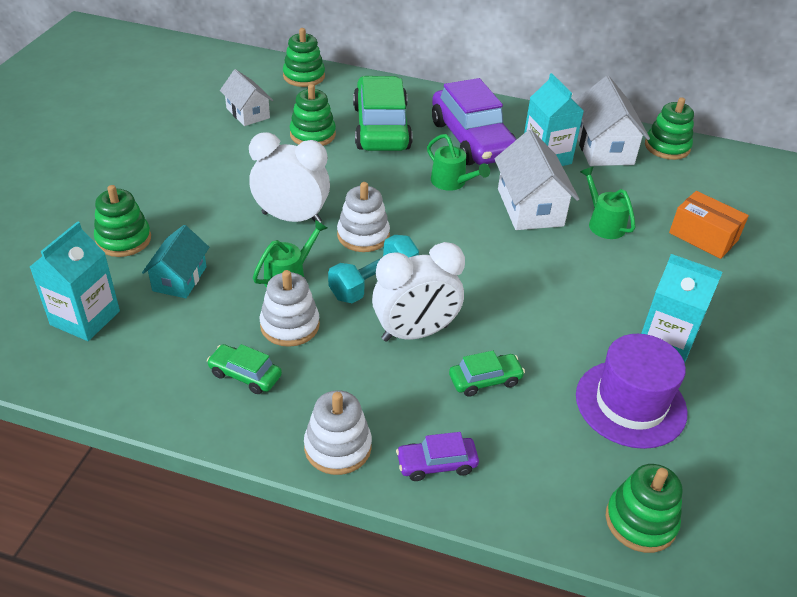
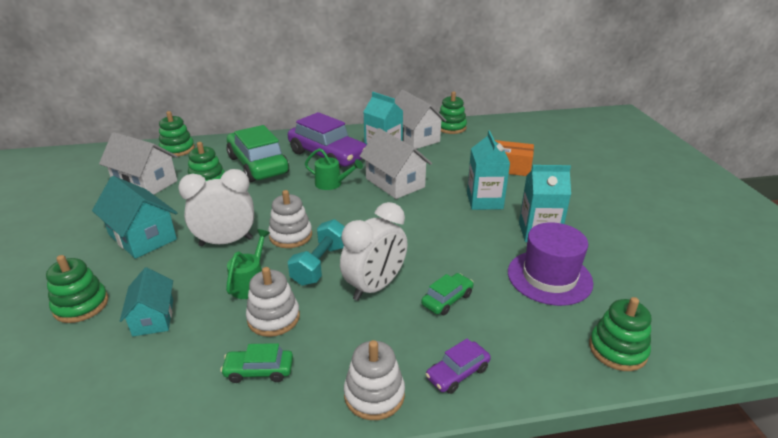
camera: 25 degrees left, 10 degrees down
(85, 318) = (74, 383): turquoise carton -> turquoise carton (484, 201)
(213, 182) = (142, 237): none -> turquoise house
(248, 113) = (145, 183): white house -> white house, size x1.56
(603, 223) = (447, 178): green watering can -> none

